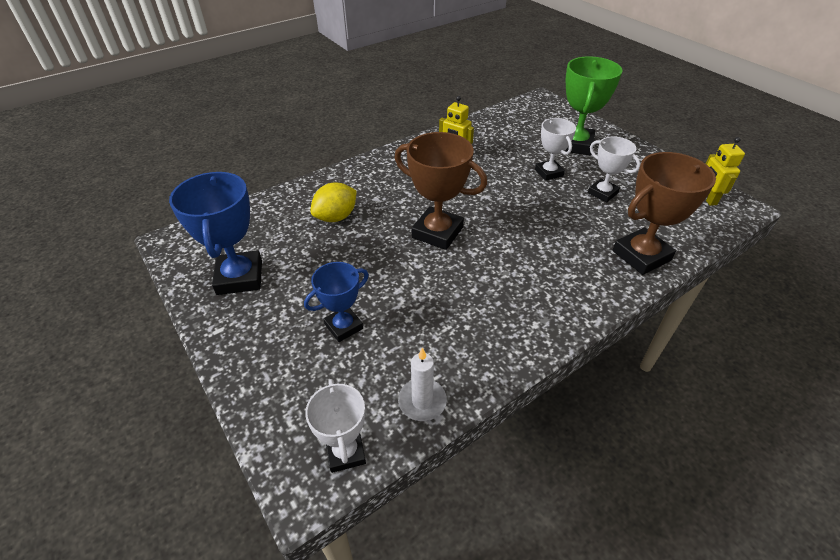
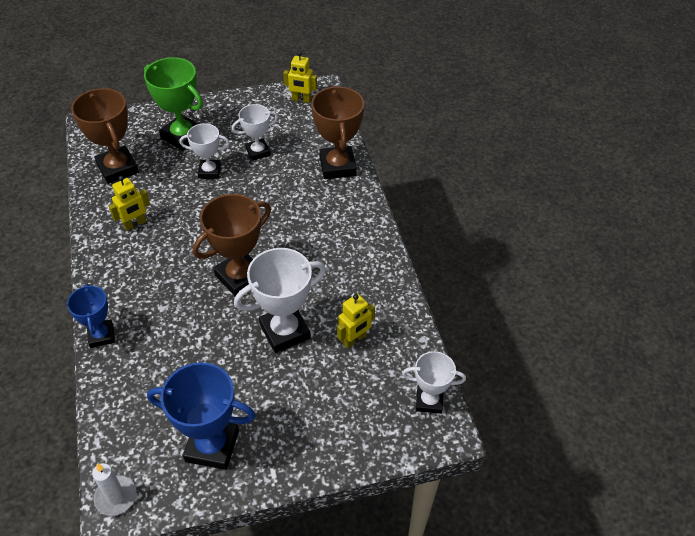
camera: 70 degrees left, 5 degrees up
(336, 217) = (170, 347): yellow lemon -> none
(343, 326) = (315, 375): blue trophy -> blue trophy (101, 335)
(388, 285) = (285, 331): none -> white trophy
(405, 346) = (354, 339): none -> yellow robot
(422, 401) = (407, 344): white candle -> white candle (116, 497)
(507, 127) = (118, 168): none -> brown trophy

